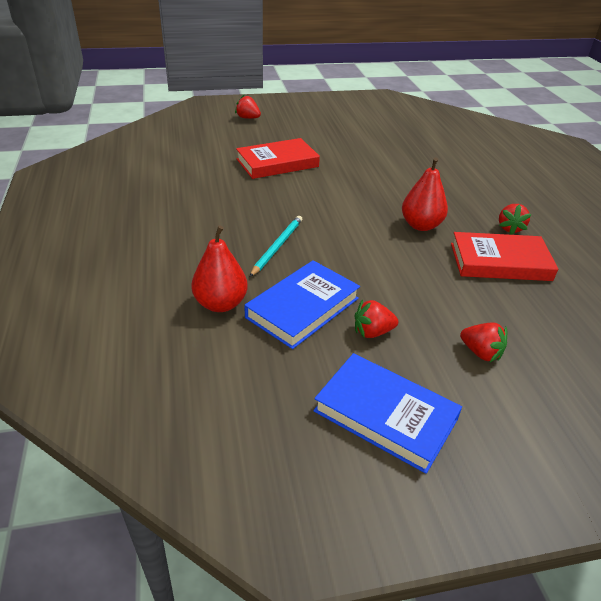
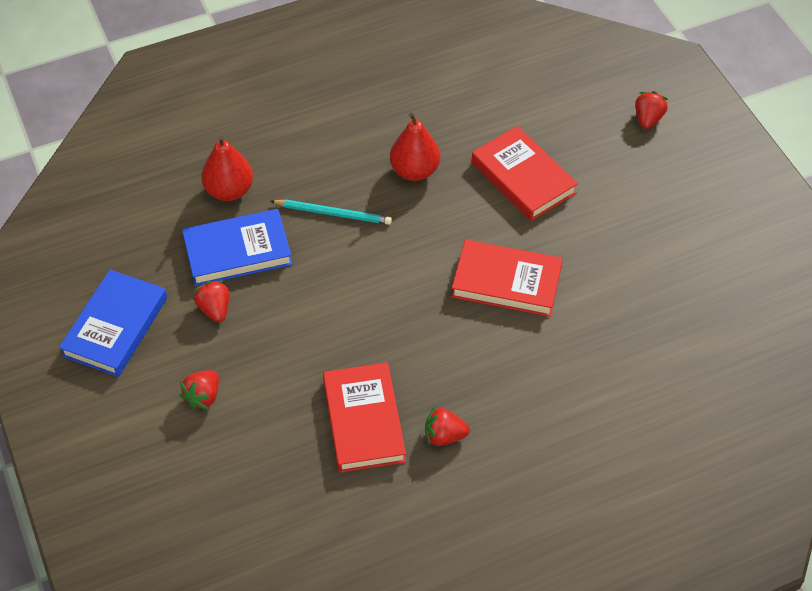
camera: 80 degrees right, 15 degrees up
(303, 308) = (237, 251): blue book -> blue book turned 45 degrees counterclockwise
(372, 184) = (506, 282): none -> red book
(421, 225) = (419, 340): red pear -> red pear (414, 171)

